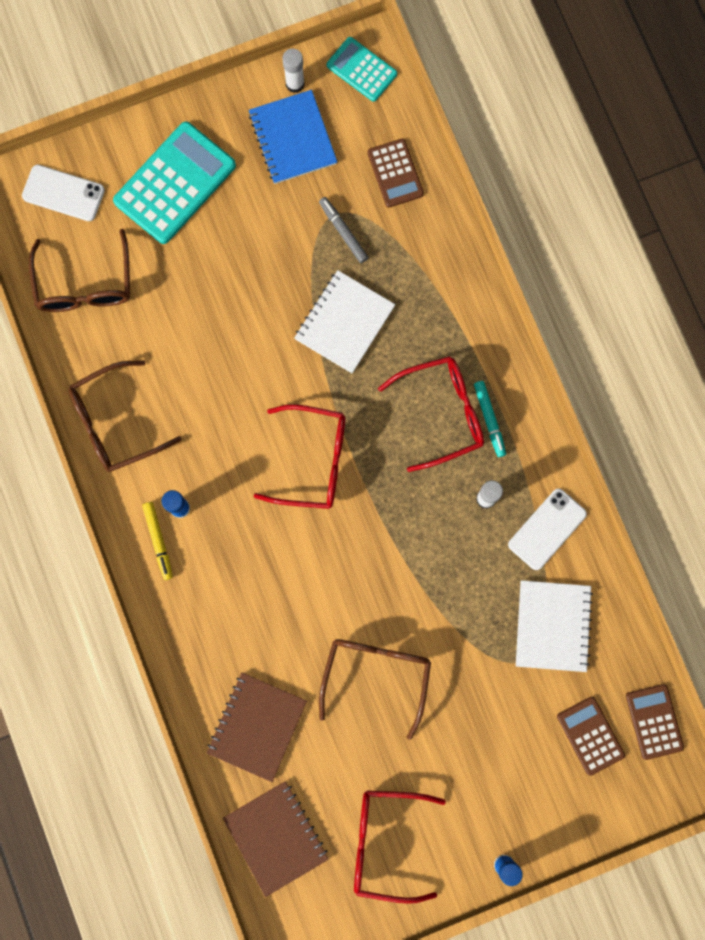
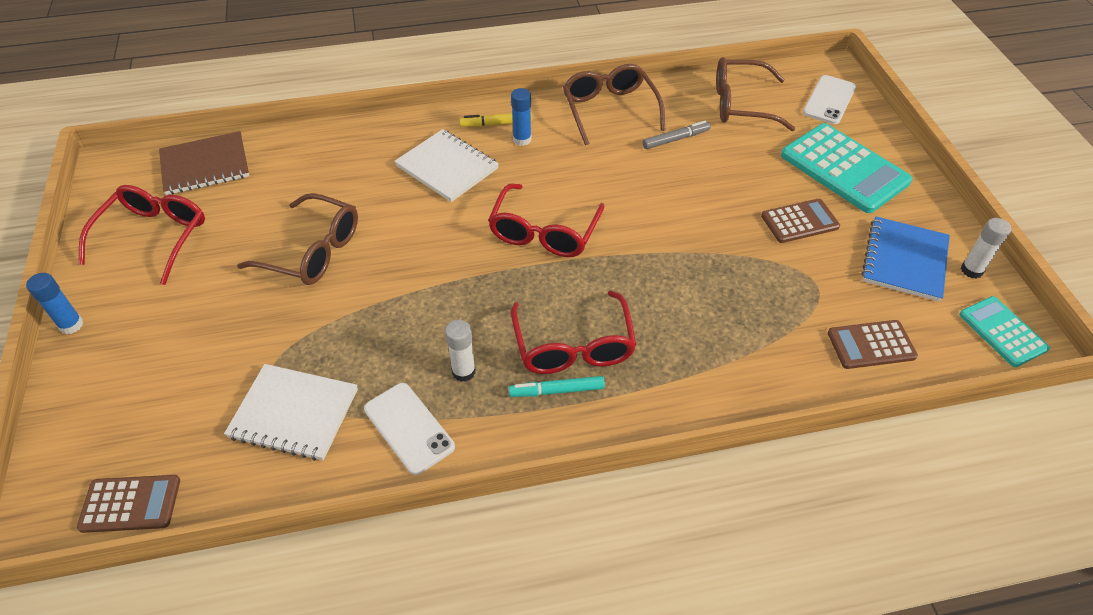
camera: 100 degrees right, 30 degrees down
(257, 726) = (307, 165): brown notebook -> none
(292, 138) = (904, 260): blue notebook -> blue notebook turned 60 degrees counterclockwise
(343, 232) = (796, 288): grey marker -> grey marker (676, 139)
(344, 322) = (690, 275): white notebook -> white notebook (447, 167)
(361, 69) = (1002, 332): turquoise calculator -> turquoise calculator turned 75 degrees counterclockwise
(590, 735) = (153, 430): brown calculator -> brown calculator (799, 221)

